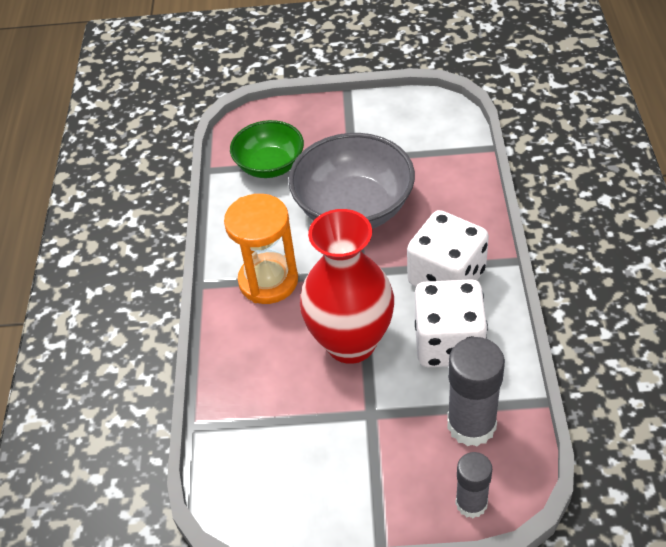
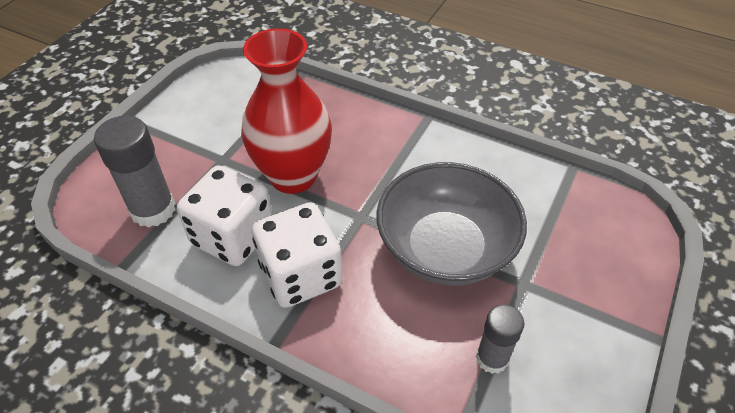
camera: 115 degrees right, 0 degrees up
(268, 281) = (400, 154): orange hourglass -> none
(270, 165) = (553, 212): green bowl -> none
(471, 503) = (103, 177): grey glue stick -> grey glue stick (492, 358)

